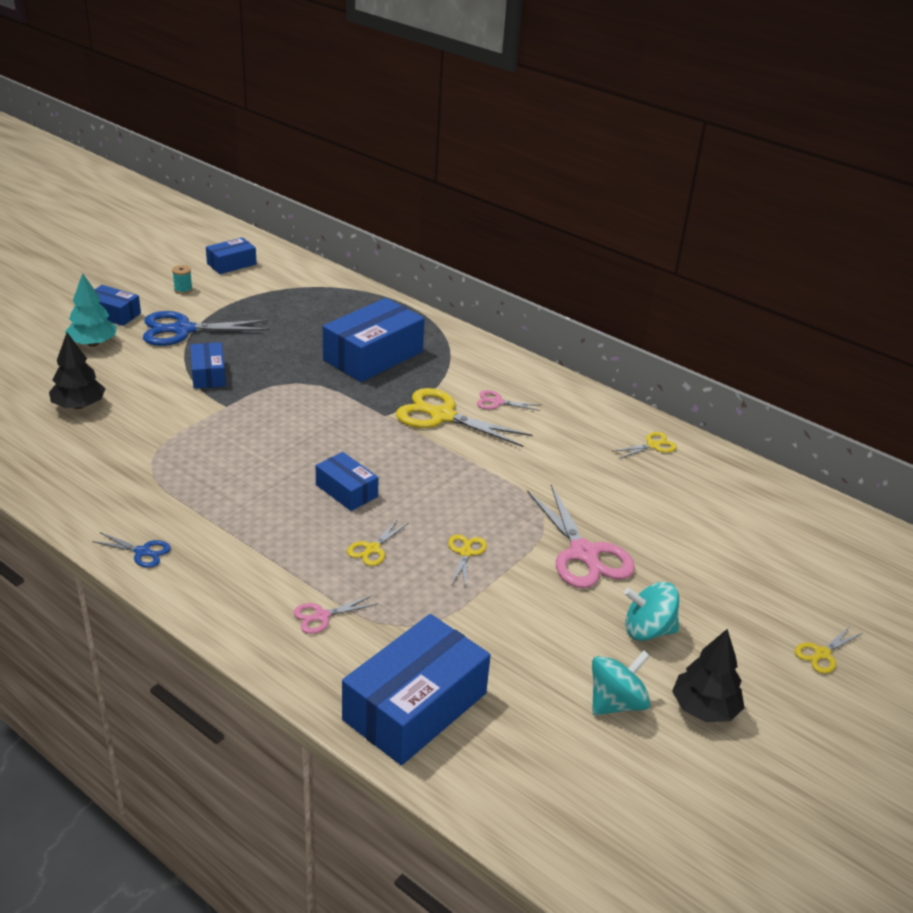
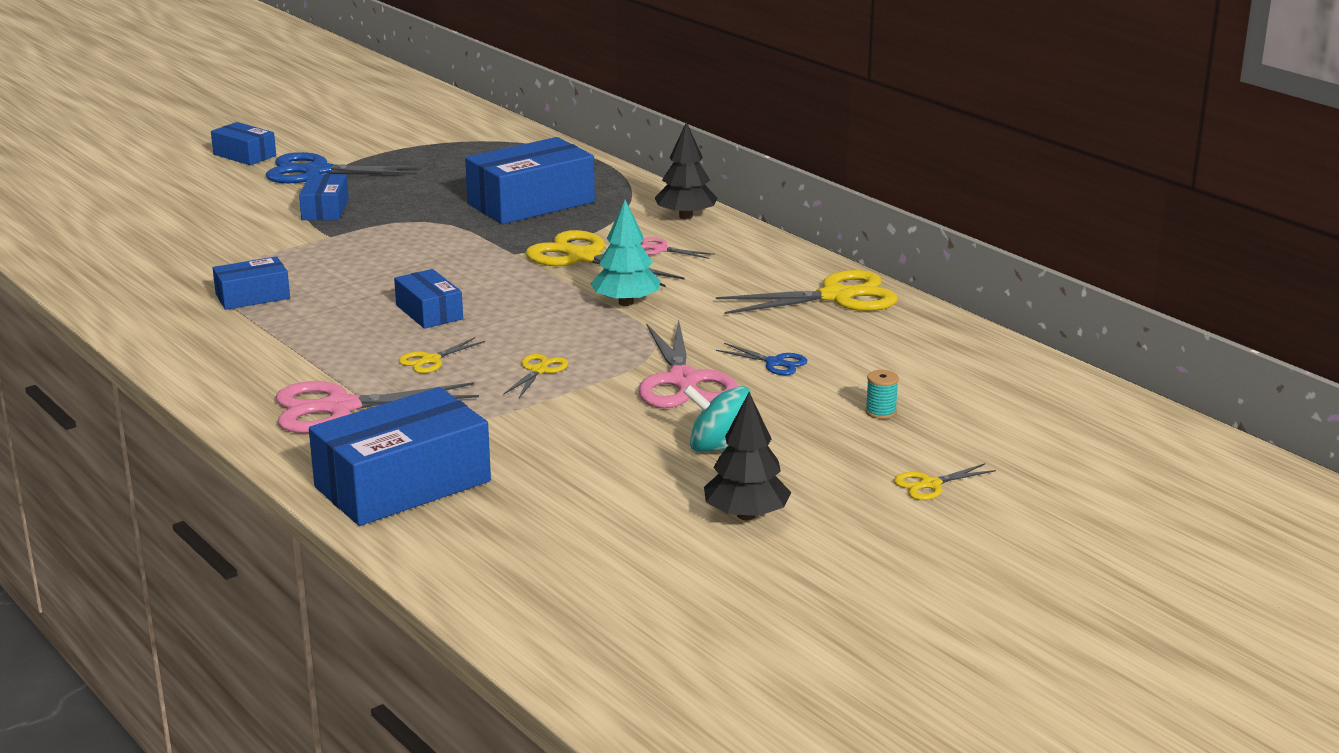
camera: 15 degrees right, 10 degrees down
(79, 406) = (165, 228): black tree -> black tree (685, 217)
(93, 343) = (208, 178): turquoise tree -> turquoise tree (626, 303)
(142, 552) = (171, 345): blue scissors -> blue scissors (775, 363)
(183, 290) = (336, 138): turquoise spool -> turquoise spool (880, 412)
(231, 264) = (407, 118): blue box -> blue box (252, 296)
(322, 616) = (340, 408): pink scissors -> pink scissors, size x2.05
(616, 703) = (641, 501): turquoise spinning top -> none
(653, 445) = (836, 297): yellow scissors -> yellow scissors, size x2.05

